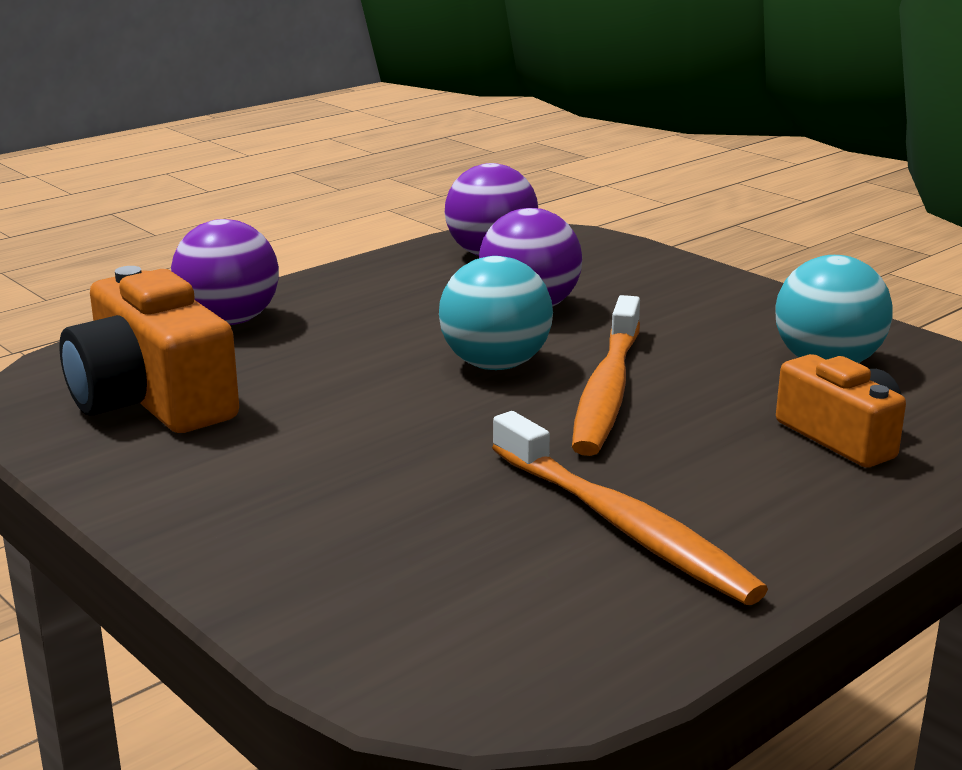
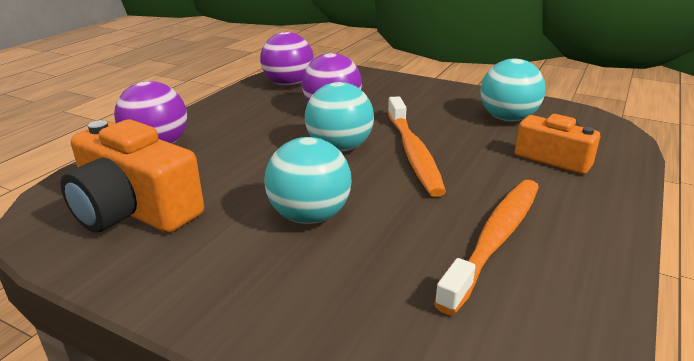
camera: 20 degrees left, 5 degrees up
(378, 448) = (309, 216): none -> turquoise ball
(622, 525) = (495, 239): orange toothbrush -> orange toothbrush turned 90 degrees counterclockwise

